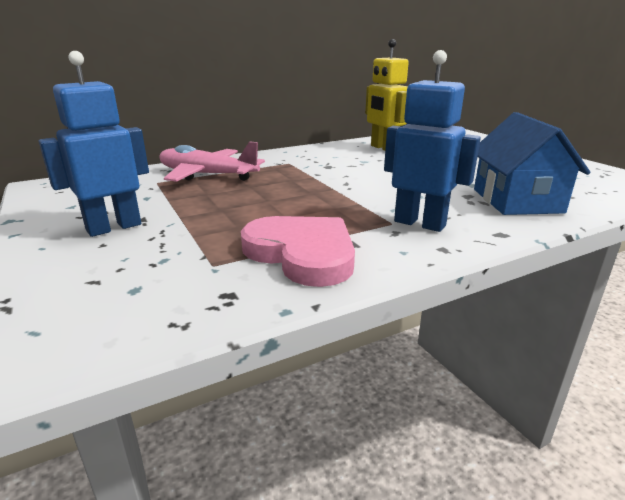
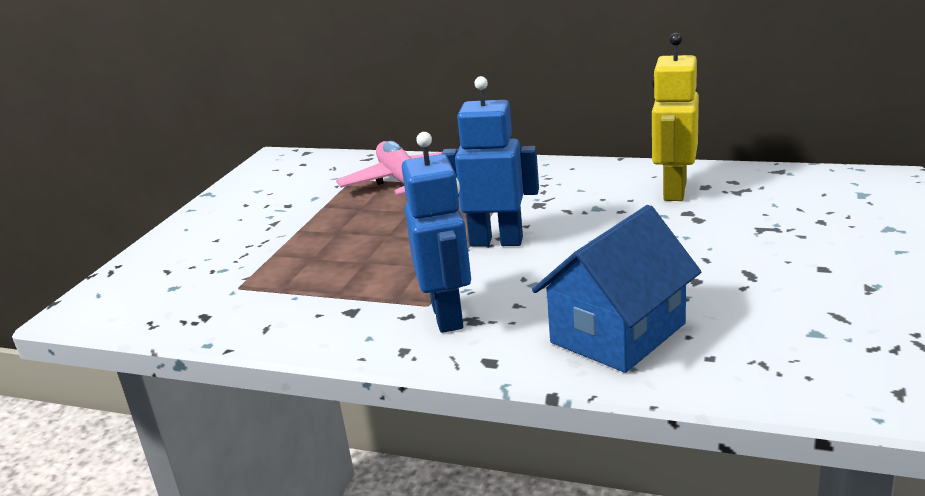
camera: 50 degrees right, 0 degrees up
(114, 227) = (245, 225): blue robot -> blue robot (496, 241)
(302, 254) = (301, 304): pink heart -> none

